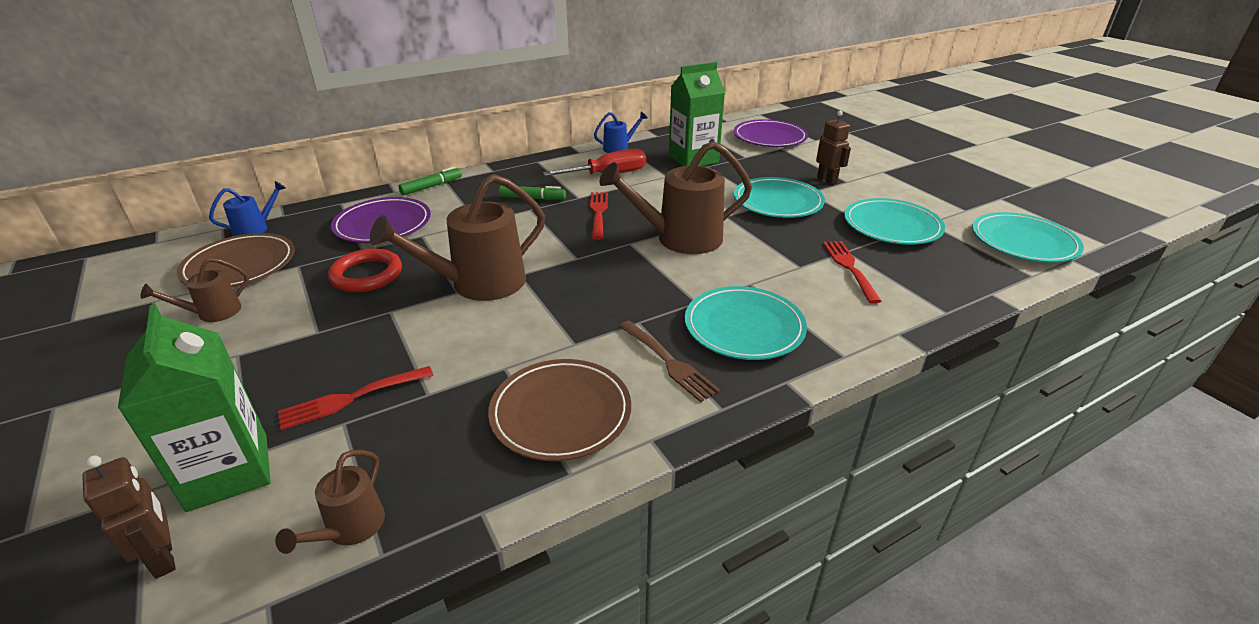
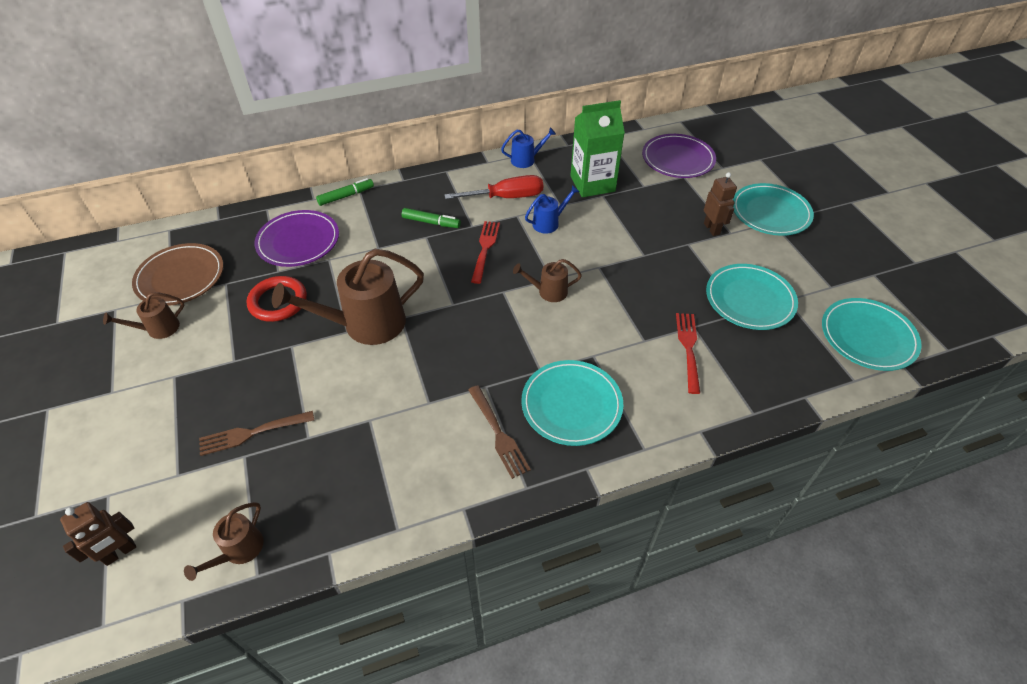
camera: 10 degrees right, 15 degrees up
(164, 558) = (120, 552): brown robot -> brown robot turned 75 degrees clockwise
(228, 472) = (163, 488): green carton -> none
(256, 229) = (195, 234): blue watering can -> blue watering can (549, 223)
(352, 397) = (253, 432): red fork -> brown fork
(561, 413) = (402, 472): brown plate -> none
(679, 239) = (548, 291): brown watering can -> brown watering can, size x0.50
(777, 202) = (653, 254): turquoise plate -> turquoise plate (770, 212)

